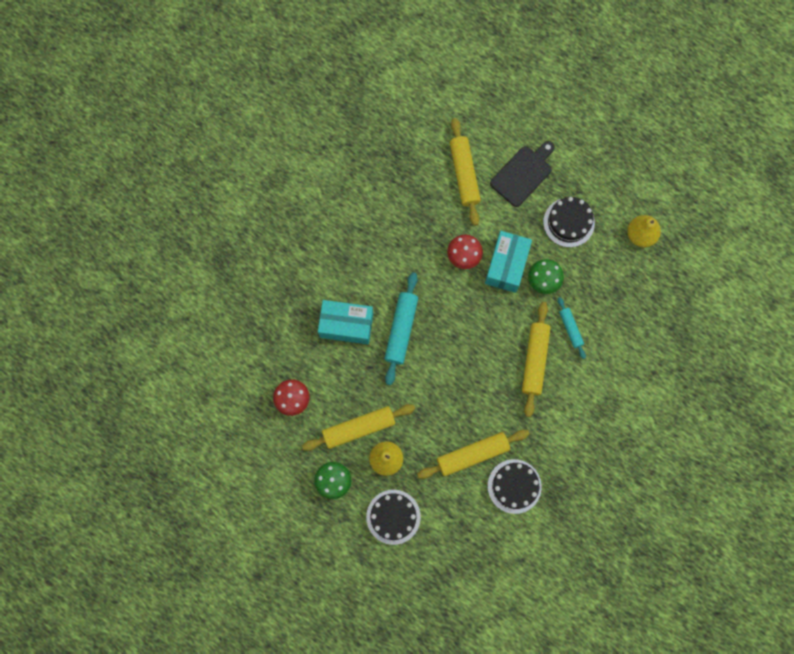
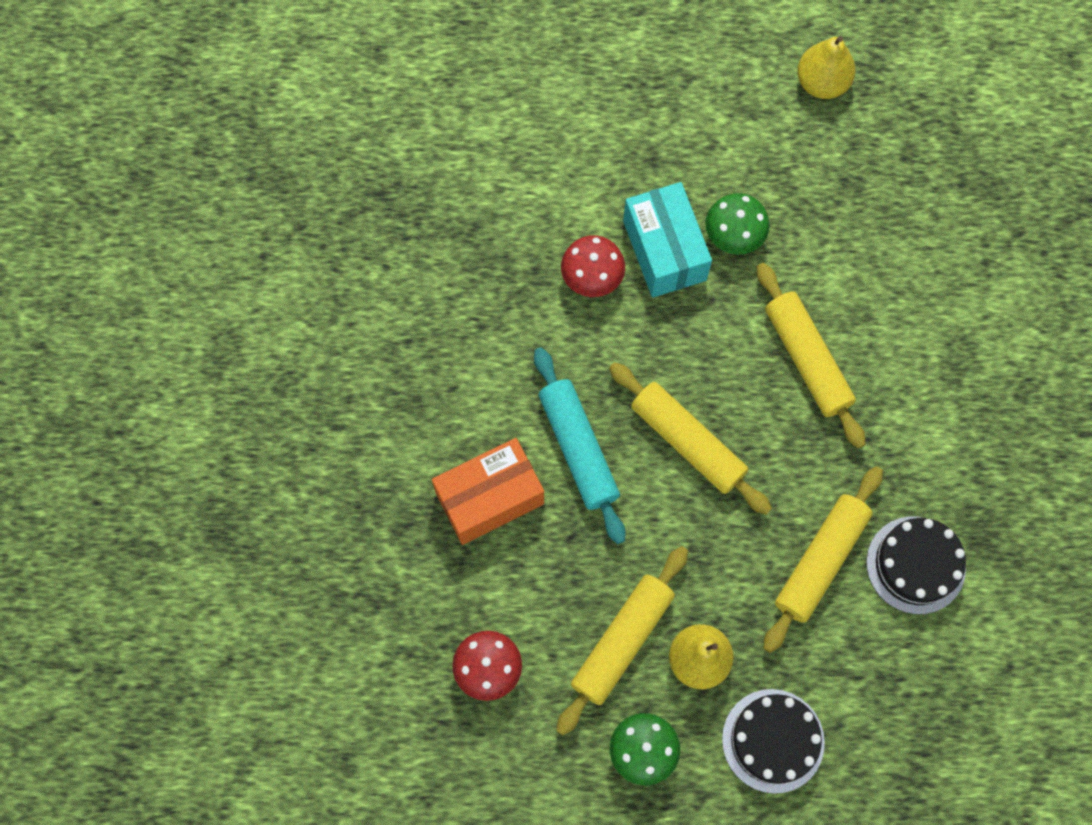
camera: 35 degrees left, 5 degrees down
(346, 325) = (490, 498): turquoise box -> orange box
(464, 174) = (506, 160): yellow rolling pin -> yellow rolling pin (687, 442)
(523, 174) = (592, 105): black cutting board -> none
(569, 222) = (708, 130): black cake -> none
(570, 329) = (823, 279): turquoise rolling pin -> none

